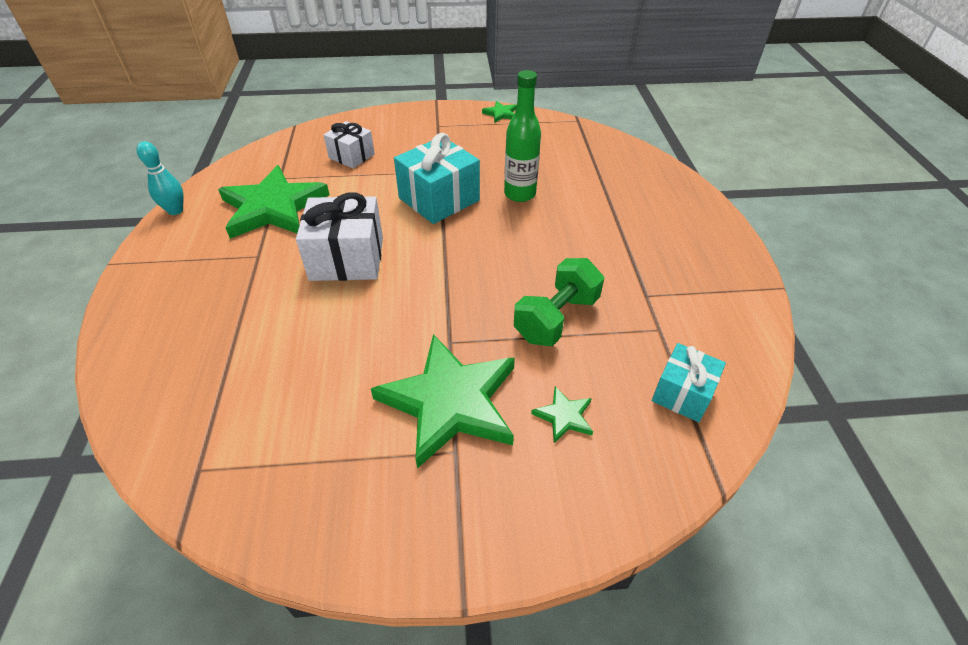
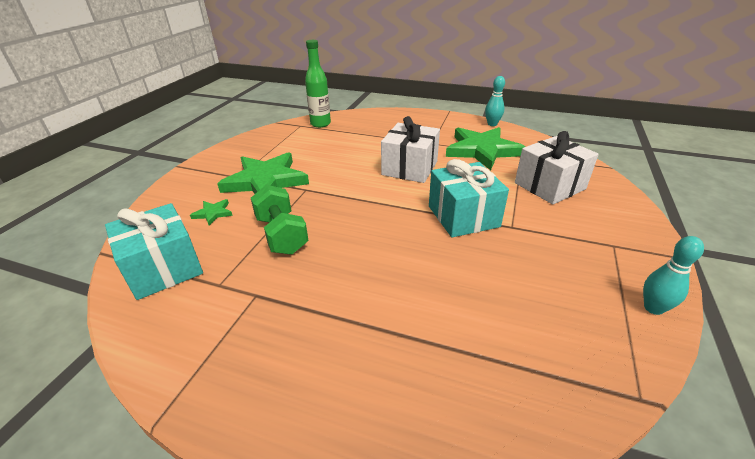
camera: 115 degrees right, 10 degrees down
(351, 156) = (549, 186): white gift -> white gift, size x1.63
(501, 114) = (653, 308): green star -> turquoise bowling pin
(520, 194) = (450, 266): green bottle -> green bottle (320, 124)
(682, 393) = (163, 268): turquoise gift -> turquoise gift, size x1.63

